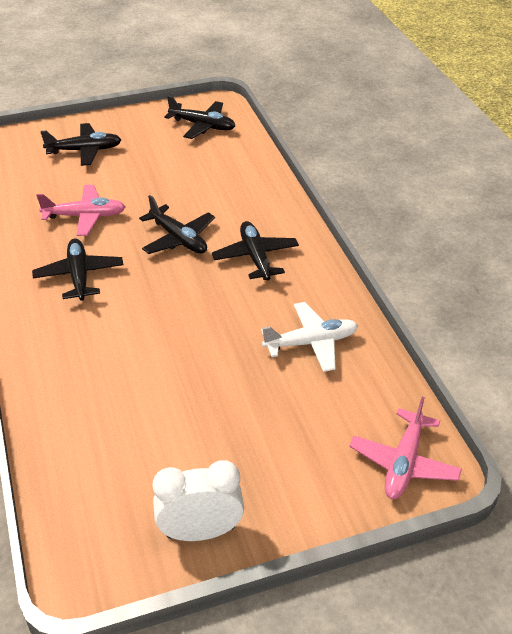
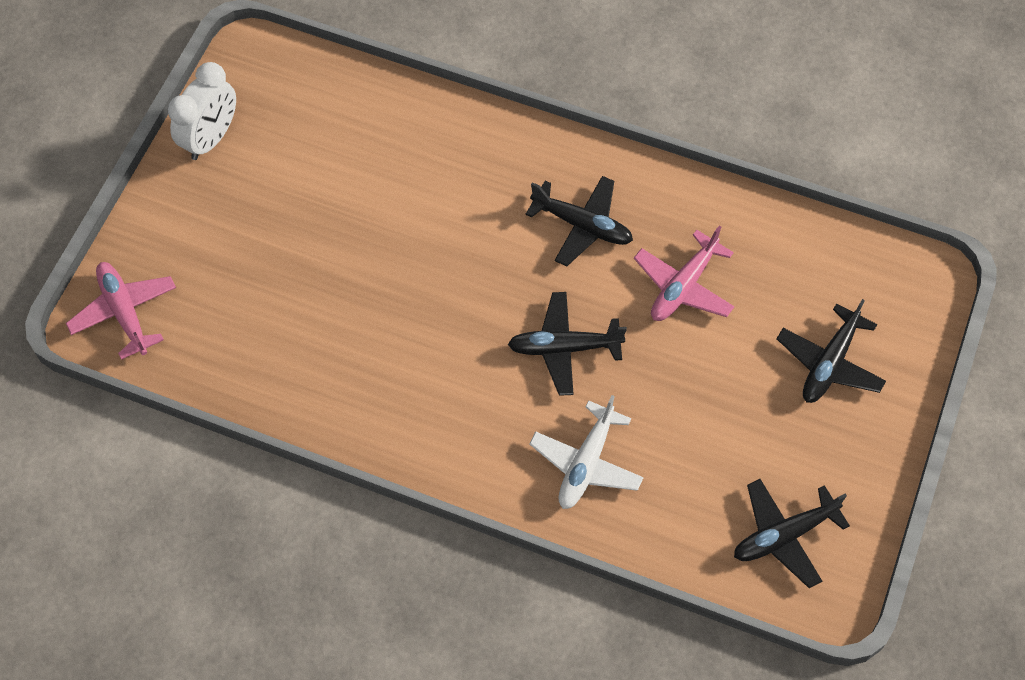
camera: 130 degrees right, 20 degrees up
(255, 257) = (468, 397): black plane -> none
(311, 343) = (307, 351): white plane -> white plane (586, 463)

